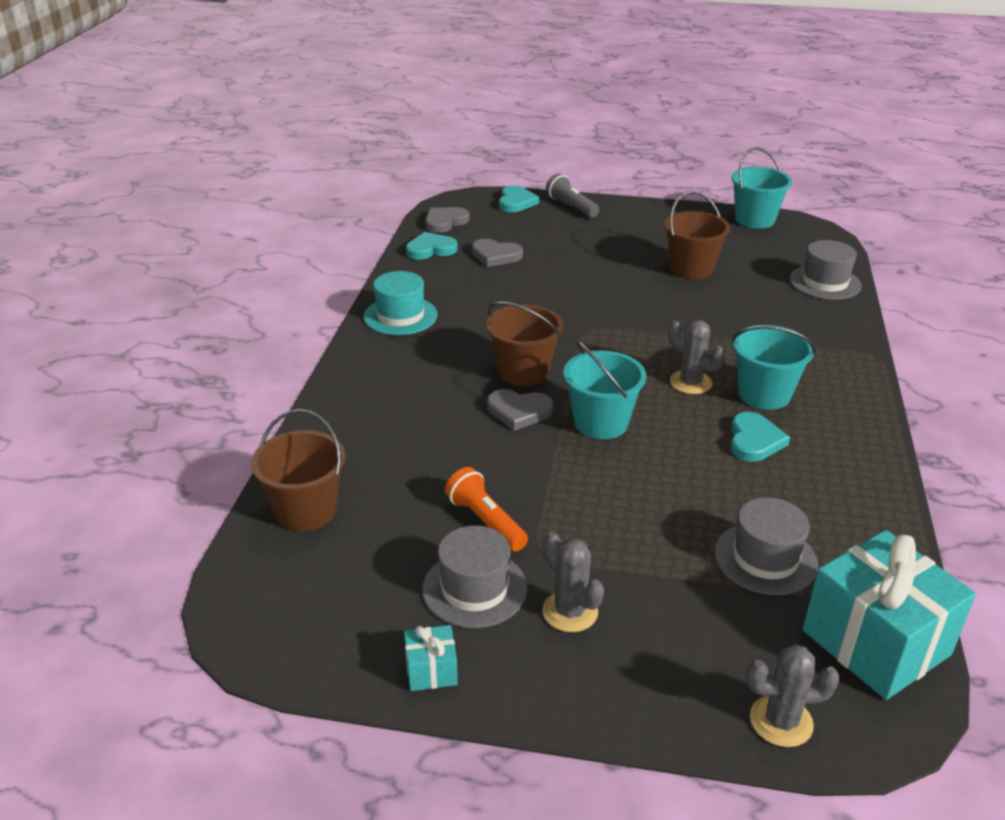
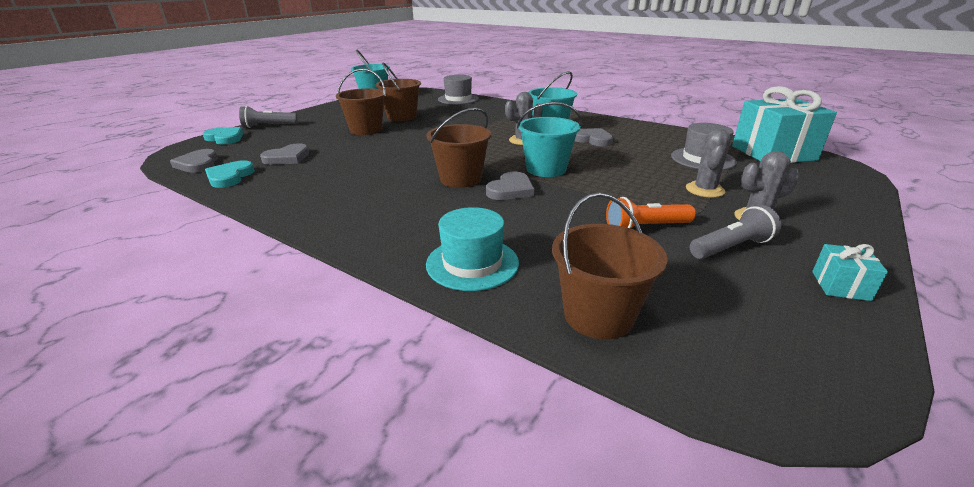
camera: 65 degrees left, 5 degrees down
(400, 316) = (314, 208): turquoise hat -> turquoise hat (472, 263)
(474, 588) = (731, 247): grey hat -> grey flashlight
(617, 264) = (366, 130): none -> brown bucket
(754, 440) = (592, 139): turquoise heart -> grey heart
(781, 721) = (845, 184): grey cactus -> grey cactus (705, 190)

